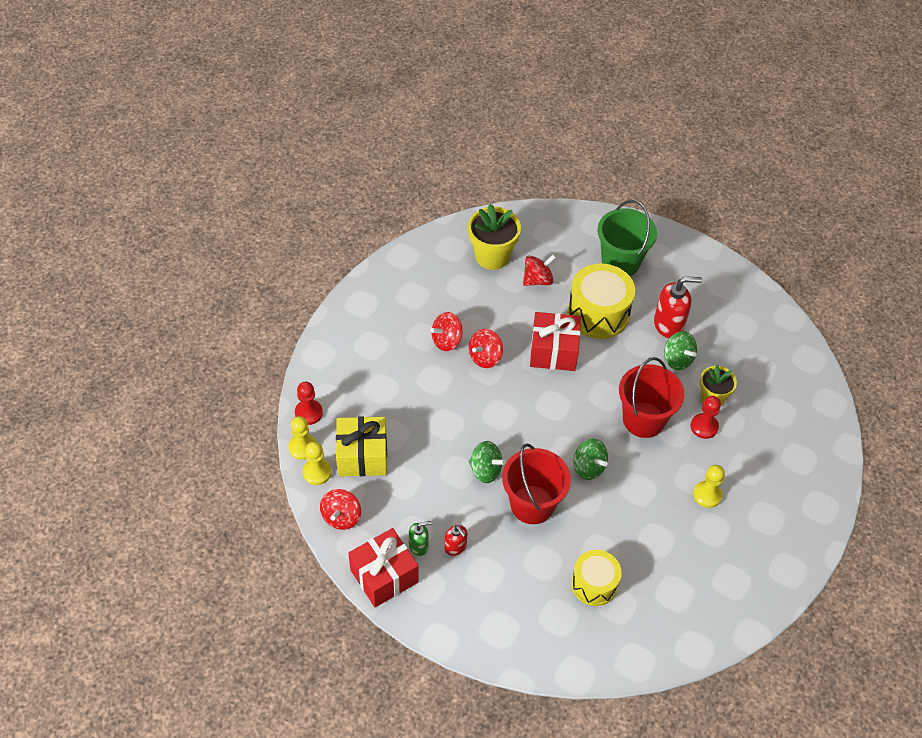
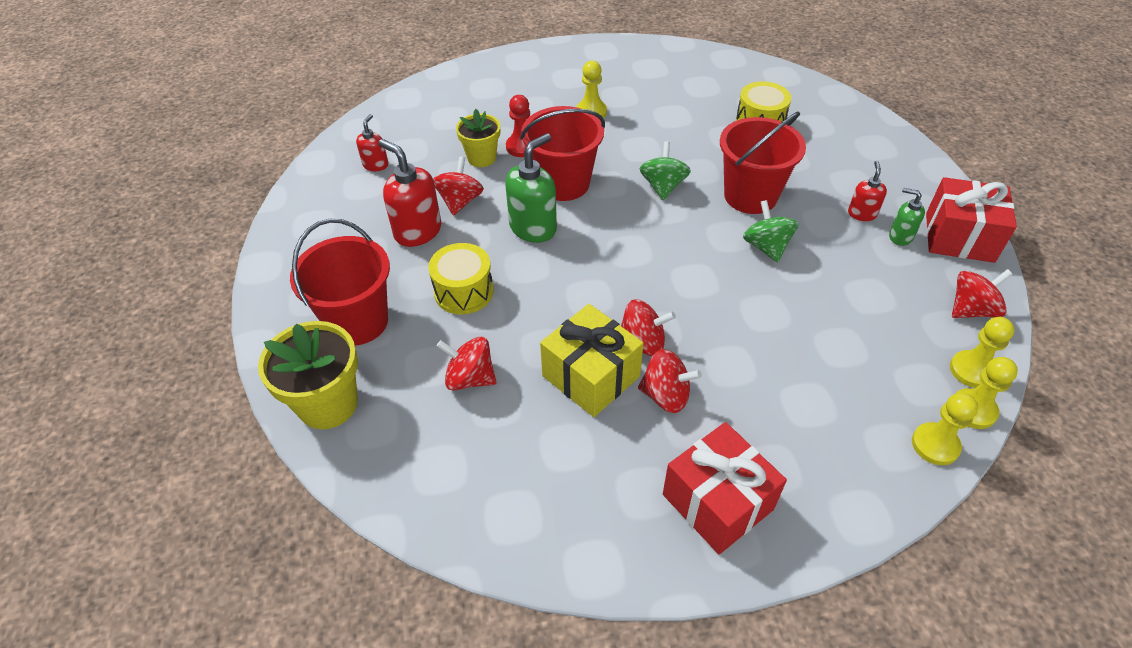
camera: 130 degrees left, 5 degrees down
(308, 413) = (935, 445): red pawn -> yellow pawn
(362, 456) = (898, 348): yellow gift -> yellow gift (591, 376)
(492, 256) = (479, 455): yellow flower pot -> yellow flower pot (328, 404)
(553, 351) = (562, 293): red gift -> red gift (717, 502)
(598, 313) = (464, 291): yellow drum -> yellow drum, size x0.65
(618, 376) = (533, 228): none -> green soap dispenser
(620, 262) = (358, 322): green bucket -> red bucket
(677, 359) = (460, 201): green spinning top -> red spinning top
(756, 343) = (376, 165): none -> red soap dispenser

